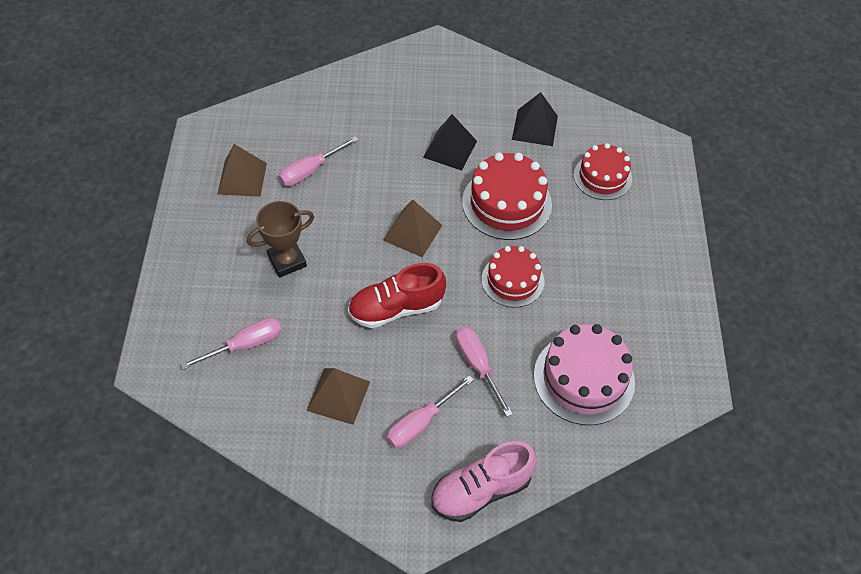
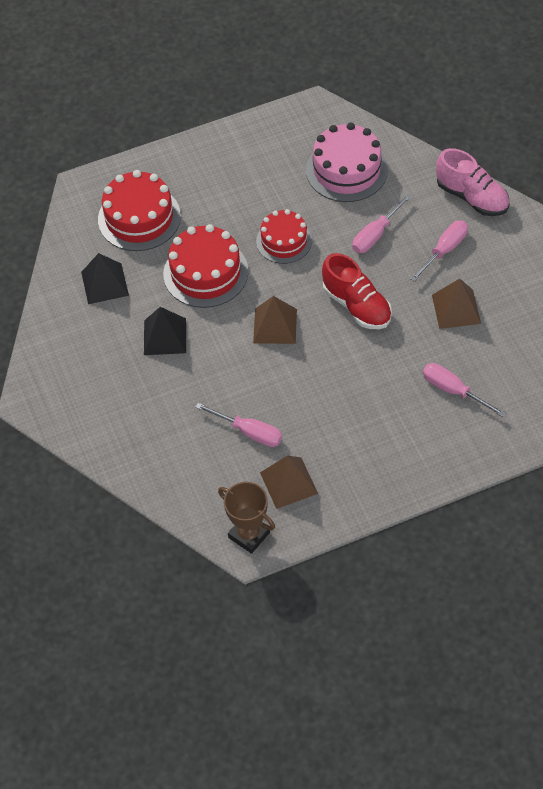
camera: 110 degrees left, 0 degrees up
(287, 261) = (357, 402): brown trophy -> brown trophy (249, 535)
(421, 423) = (444, 250): pink screwdriver -> pink screwdriver turned 75 degrees counterclockwise
(602, 177) = (139, 218): red cake -> red cake, size x1.51

